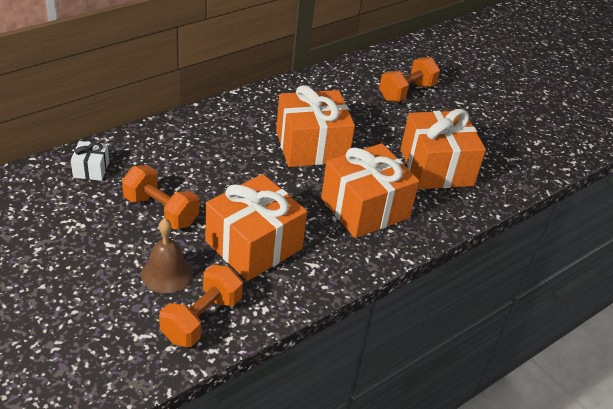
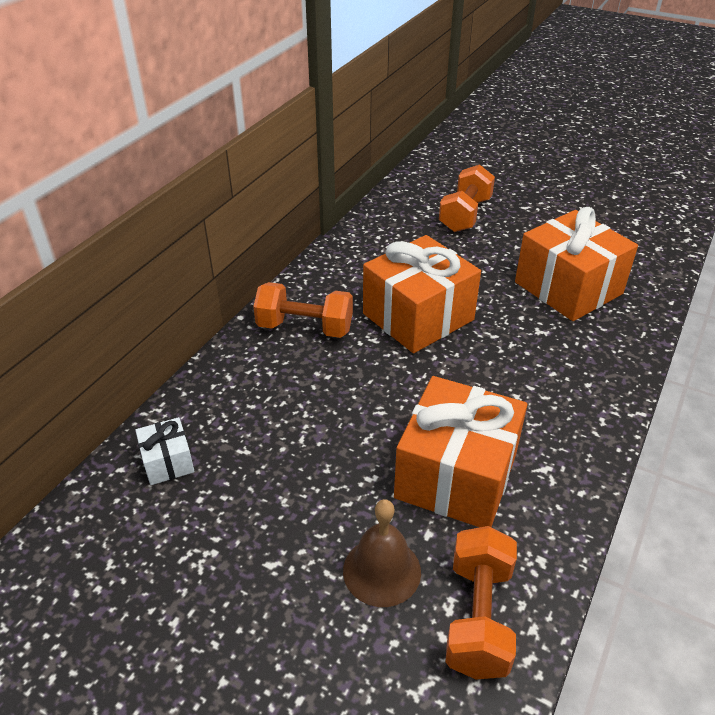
camera: 20 degrees left, 0 degrees up
(161, 211) = (305, 481): orange dumbbell -> orange dumbbell (305, 327)
(365, 208) = (539, 369): orange gift -> none

